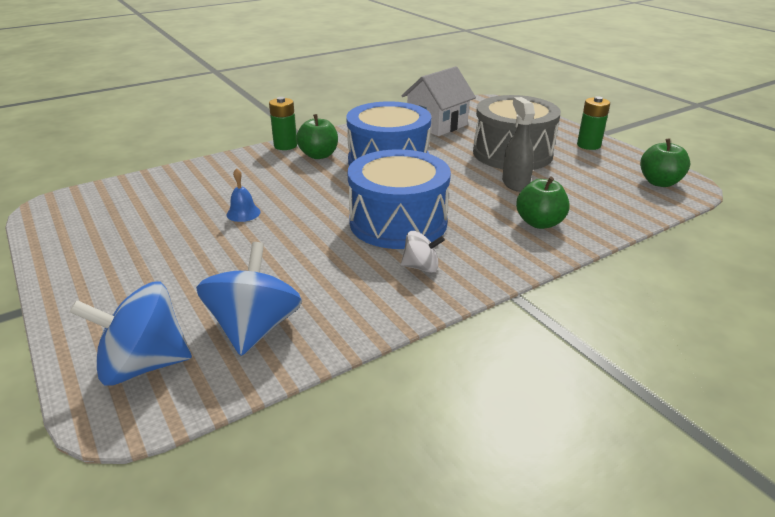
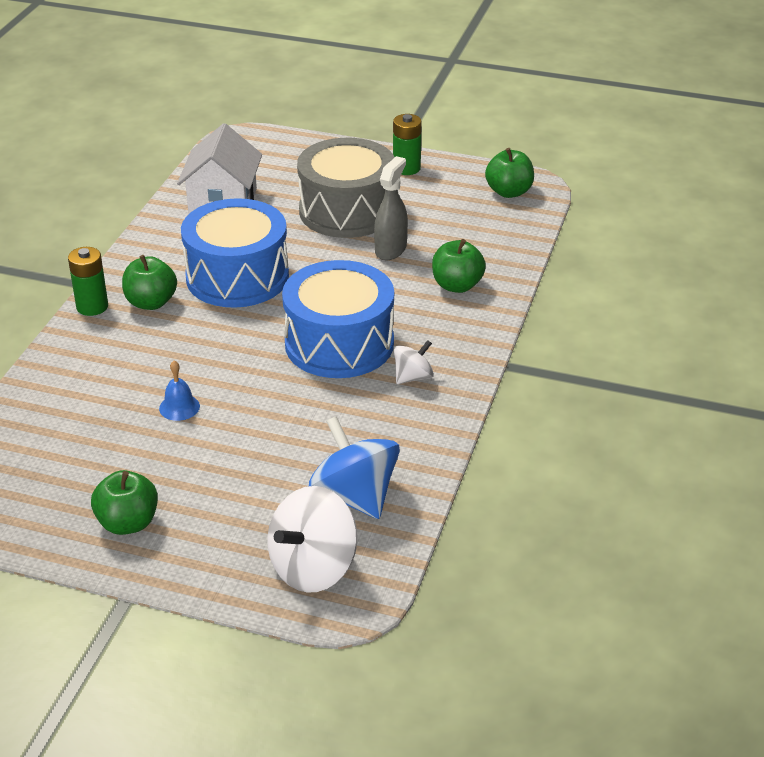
camera: 40 degrees left, 5 degrees up
(103, 263) = (128, 523): none -> green apple
(144, 365) = (313, 568): blue spinning top -> white spinning top
(515, 183) = (391, 249): grey spray bottle -> grey spray bottle turned 75 degrees clockwise

